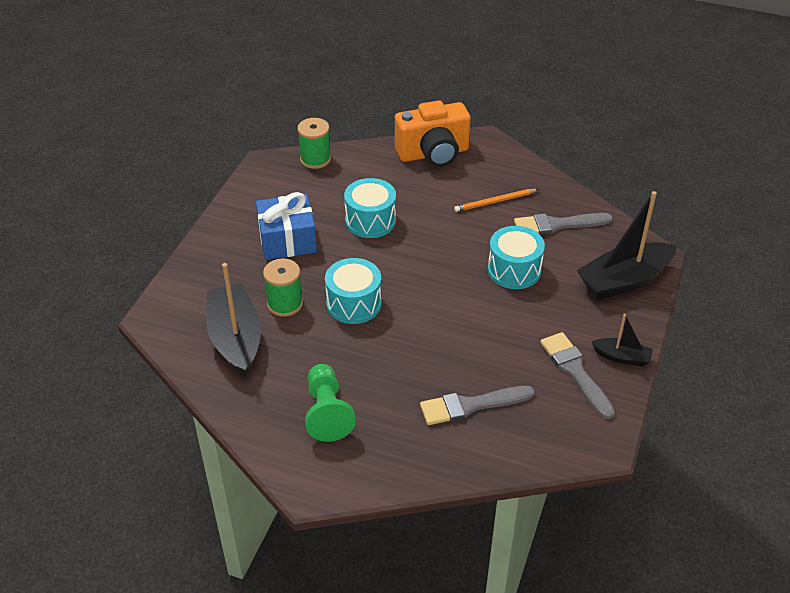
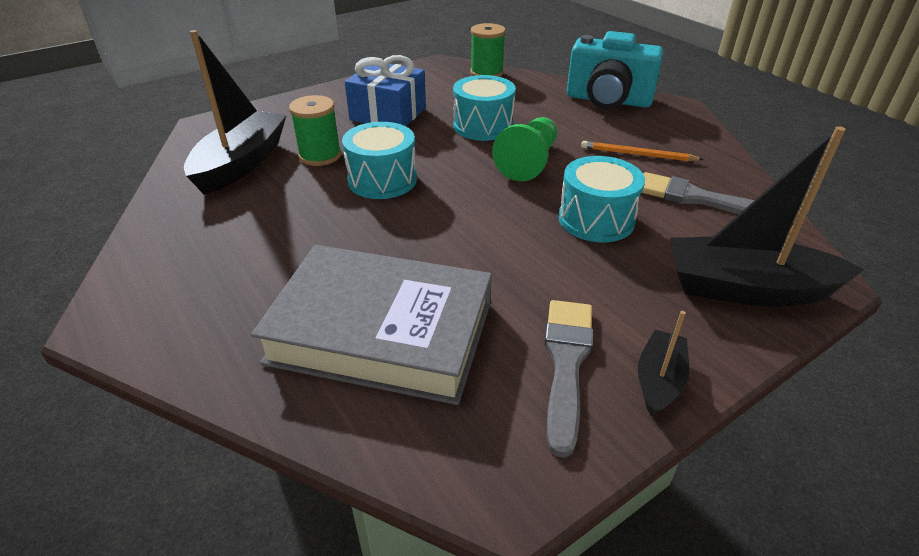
camera: 35 degrees right, 5 degrees down
(327, 412) = (226, 259): green pawn -> green pawn (529, 162)
(433, 153) = (608, 100): orange camera -> turquoise camera
(471, 405) = (381, 332): grey brush -> grey book
(622, 357) = (659, 380): black boat -> black boat turned 120 degrees counterclockwise

